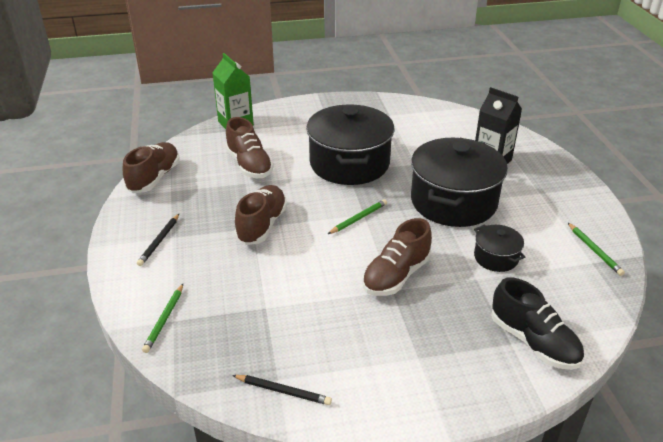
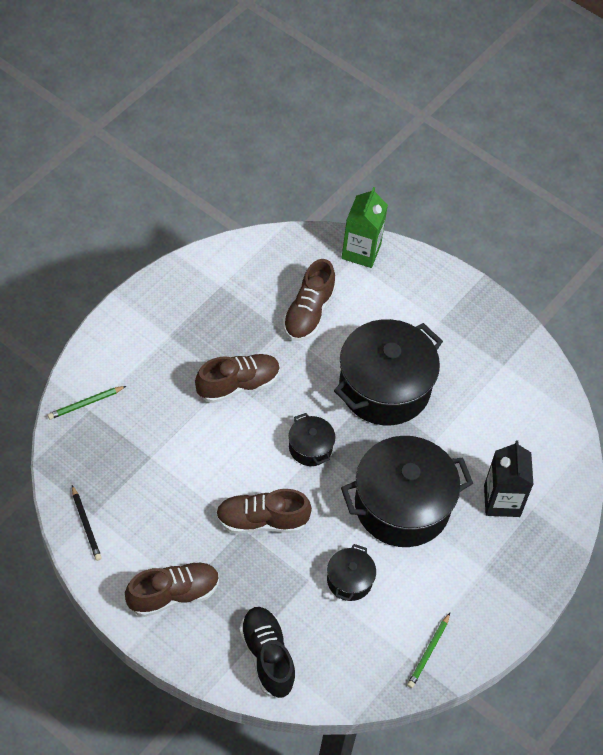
camera: 45 degrees right, 20 degrees up
(154, 178) = (225, 260): brown shoe -> brown shoe (173, 594)
(159, 241) = (156, 331): black pencil -> none
(358, 218) = (310, 448): green pencil -> black pot
(533, 342) = (267, 657): black shoe -> black shoe turned 150 degrees clockwise

